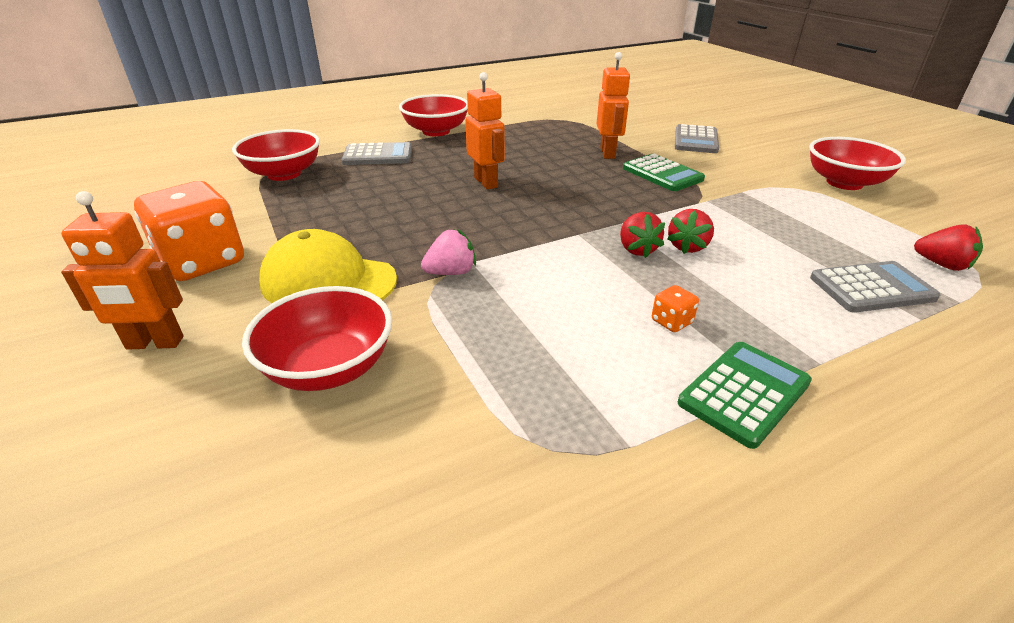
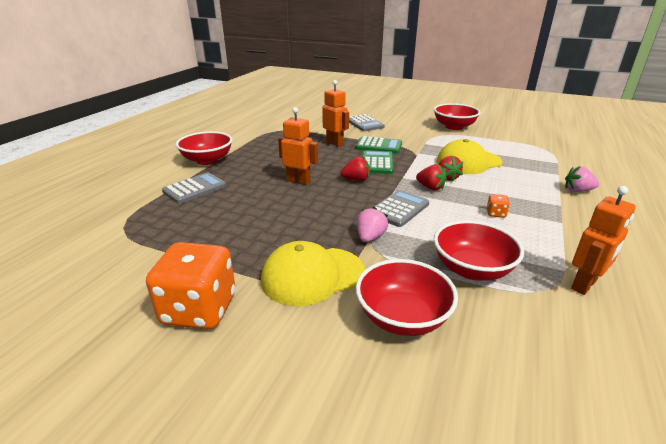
camera: 40 degrees left, 5 degrees down
(154, 343) = (272, 374): orange robot -> orange robot (584, 285)
(284, 174) = (142, 226): red bowl -> red bowl (472, 269)
(744, 393) = (560, 229): green calculator -> green calculator (377, 163)
(768, 239) = (468, 162): none -> yellow cap
(871, 288) = (529, 169): grey calculator -> grey calculator (399, 209)
(909, 359) = (577, 191): none -> pink strawberry
(941, 265) = (533, 151): red strawberry -> red strawberry (356, 180)

